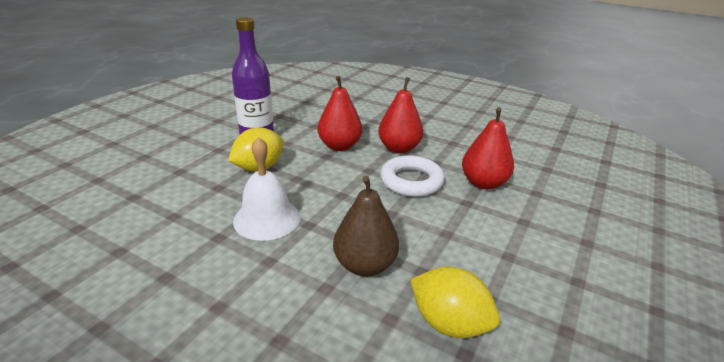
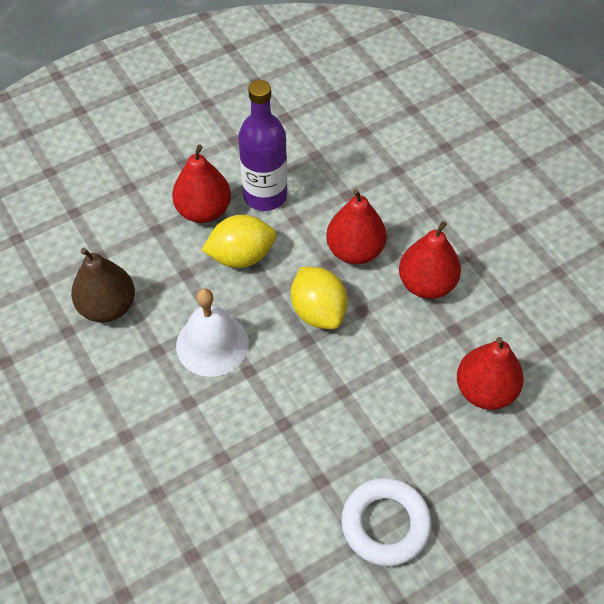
camera: 30 degrees right, 25 degrees up
(214, 154) = (203, 210): none -> red pear
(365, 265) = (271, 448): brown pear -> brown pear (107, 306)
(411, 181) = (400, 350): white ring -> white ring (385, 524)
(449, 323) = (304, 547): yellow lemon -> yellow lemon (318, 311)

